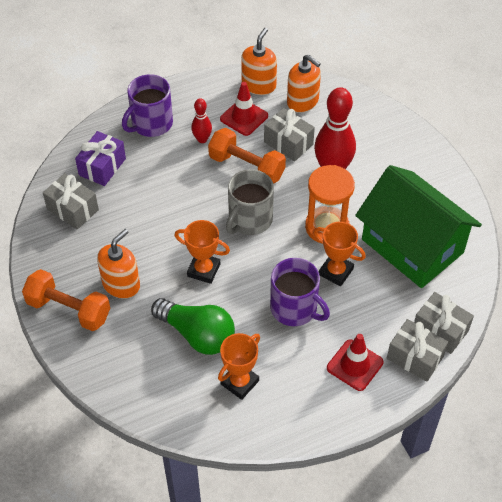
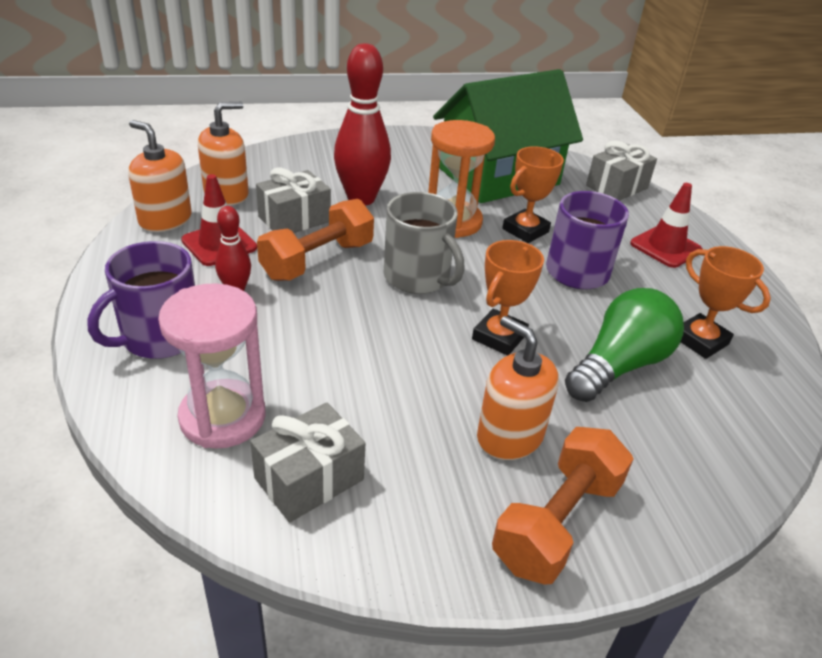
camera: 80 degrees left, 15 degrees down
(102, 167) = (222, 417): purple gift -> pink hourglass
(151, 123) = (160, 337): purple mug -> purple mug turned 75 degrees clockwise
(415, 357) = (653, 208): grey gift -> none

